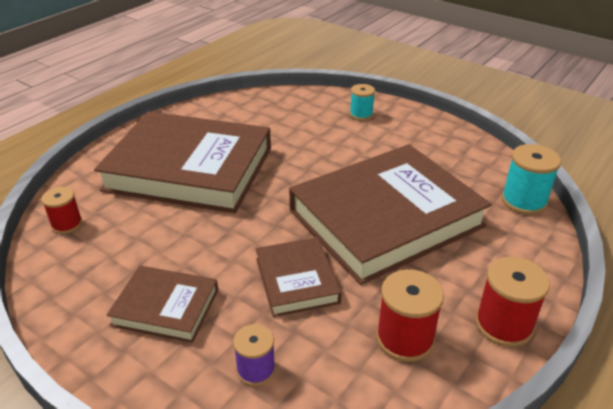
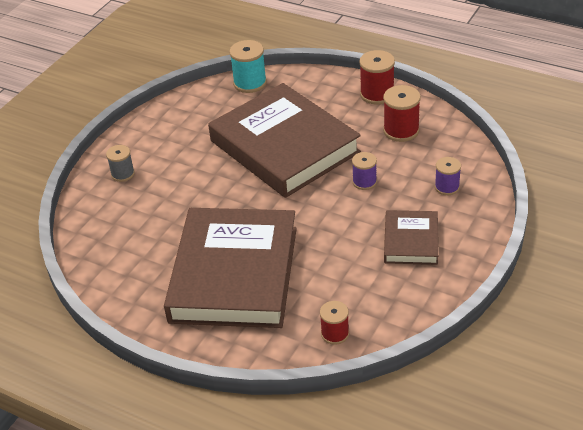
camera: 95 degrees left, 5 degrees up
(297, 280) = (364, 182): brown book -> purple spool
(361, 114) = (123, 174): turquoise spool -> grey spool

